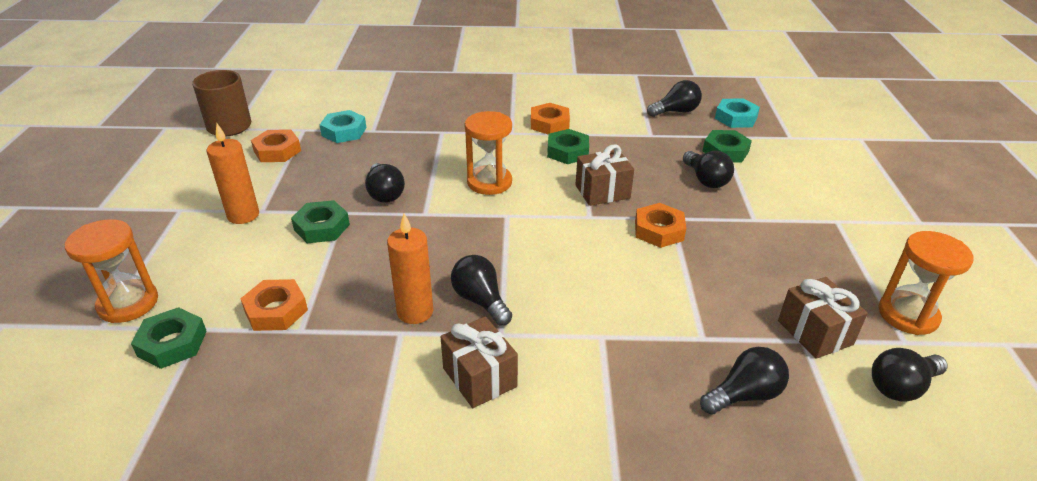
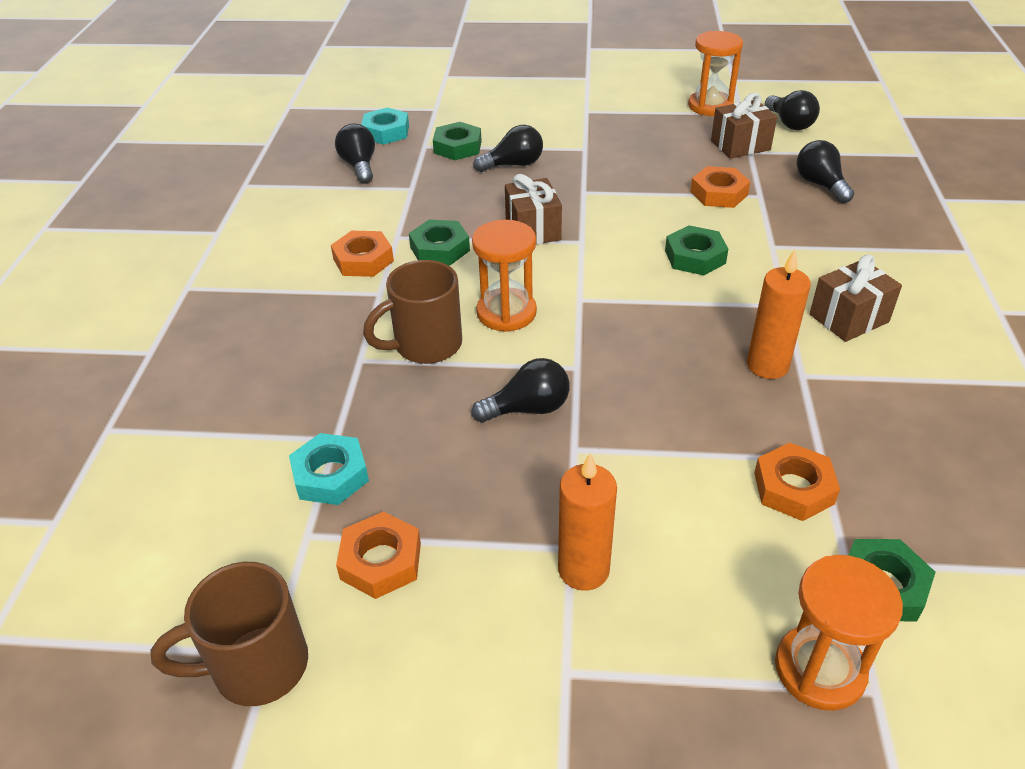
camera: 85 degrees left, 5 degrees up
(322, 227) = (612, 467): green nut -> green nut (695, 257)
(454, 153) = (425, 345): none -> brown mug
(480, 300) = (738, 318): black light bulb -> none
(659, 230) = (606, 201): orange nut -> orange nut (719, 193)

